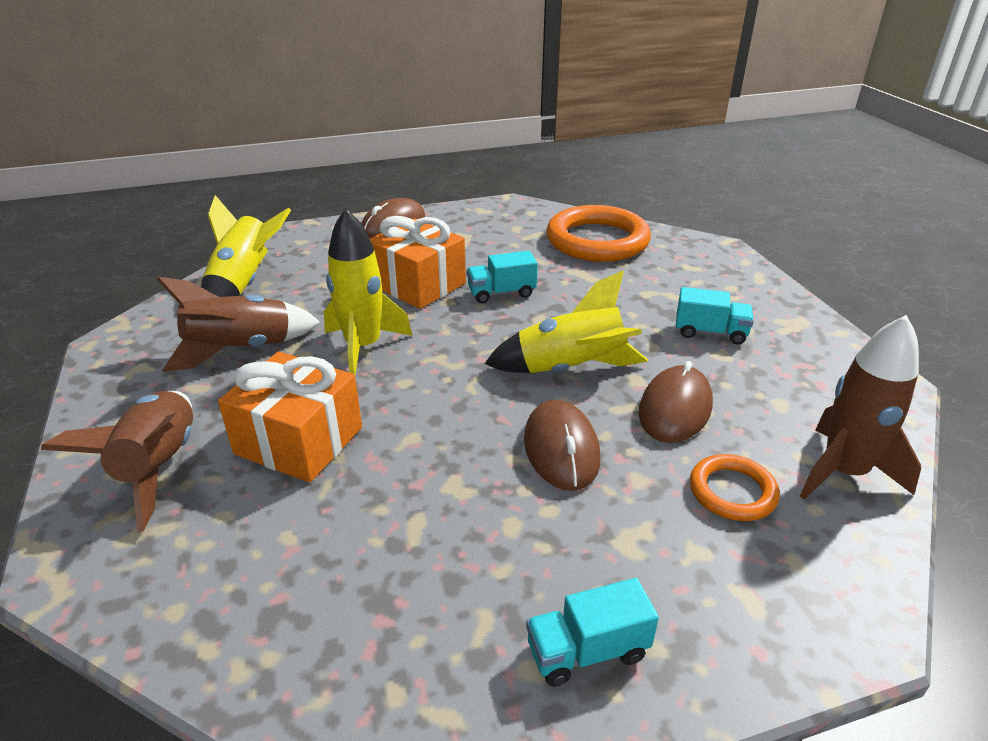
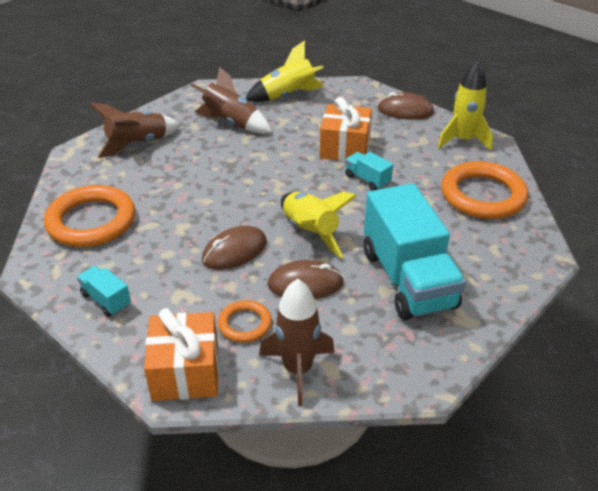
camera: 60 degrees right, 5 degrees up
(299, 441) = (179, 170): orange gift -> orange gift (185, 371)
(330, 606) = (91, 221): none -> orange ring
(363, 347) = (266, 156): yellow rocket -> yellow rocket (463, 140)
(710, 332) = (408, 279): turquoise truck -> turquoise truck, size x2.30

